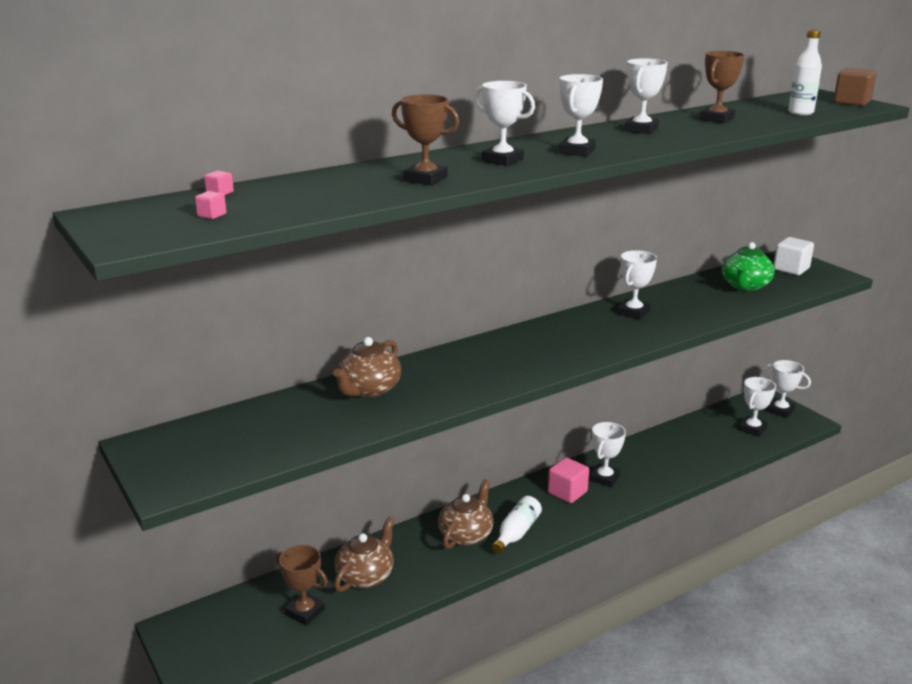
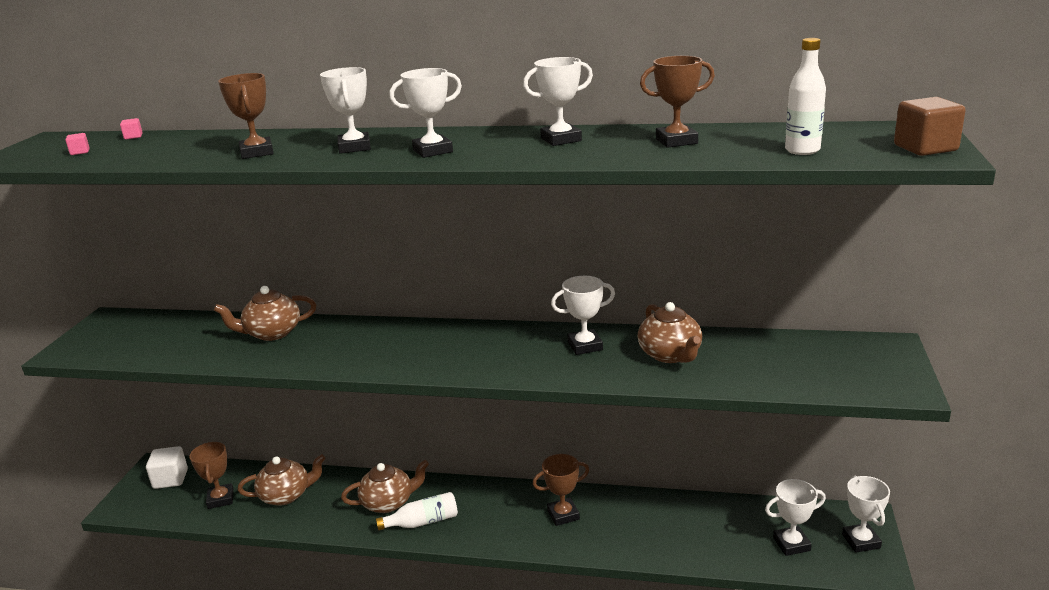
camera: 45 degrees right, 0 degrees up
(567, 492) = (513, 510): pink cube -> none
(604, 478) = (563, 515): white trophy -> brown trophy
(694, 300) = (670, 355): none -> brown teapot
(745, 286) = (759, 360): green teapot -> none
(791, 269) = (860, 360): white cube -> white cube (170, 479)

